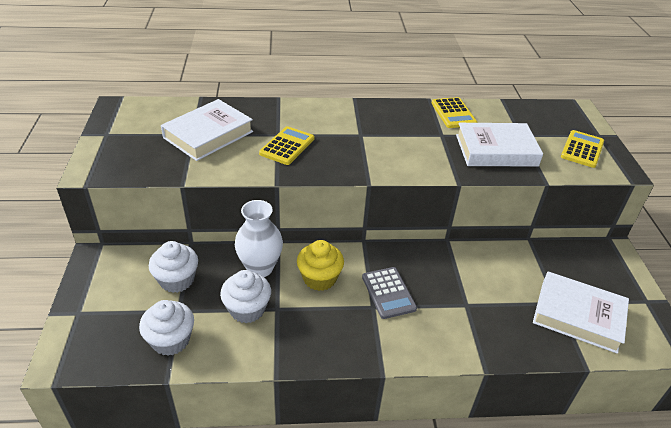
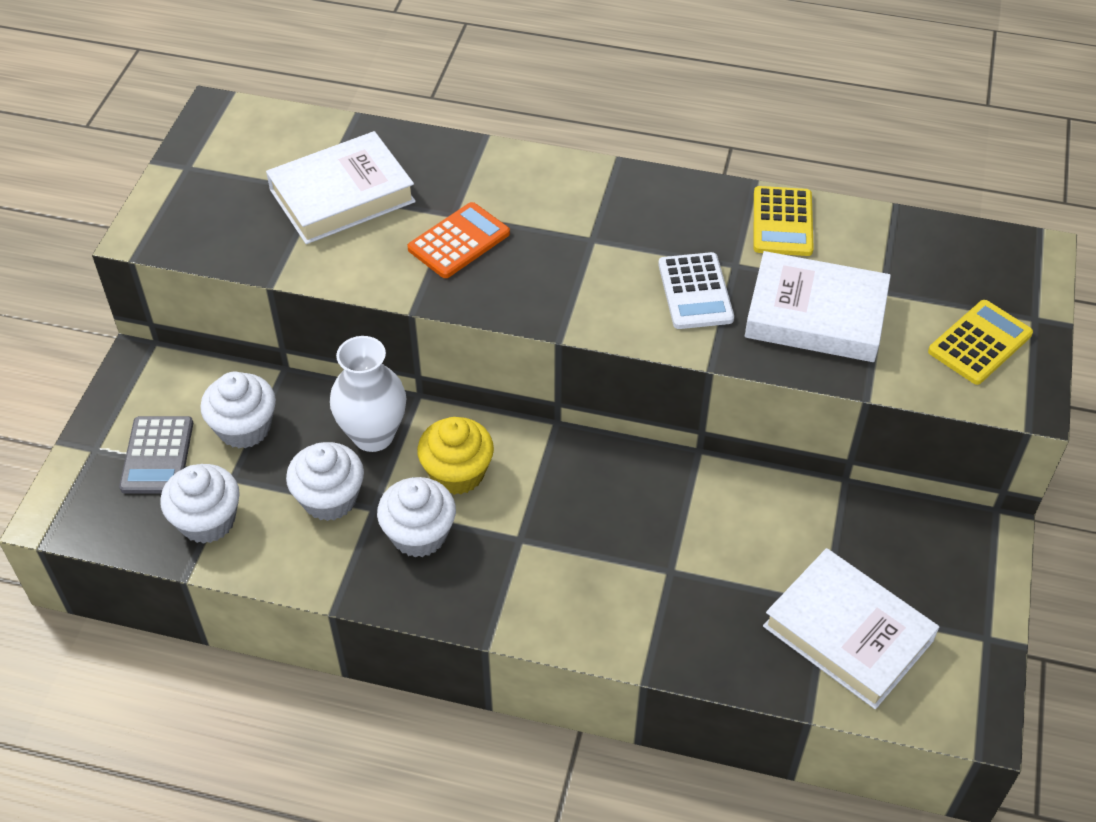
camera: 20 degrees right, 10 degrees up
(287, 146) = (459, 241): yellow calculator -> orange calculator
(312, 317) = (419, 534): none -> white cupcake
(388, 293) = (554, 522): grey calculator -> grey calculator (157, 455)
(428, 149) = (695, 292): none -> white calculator

